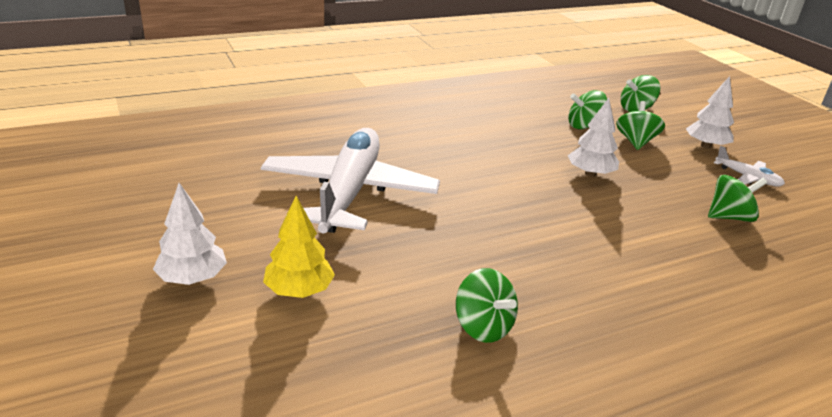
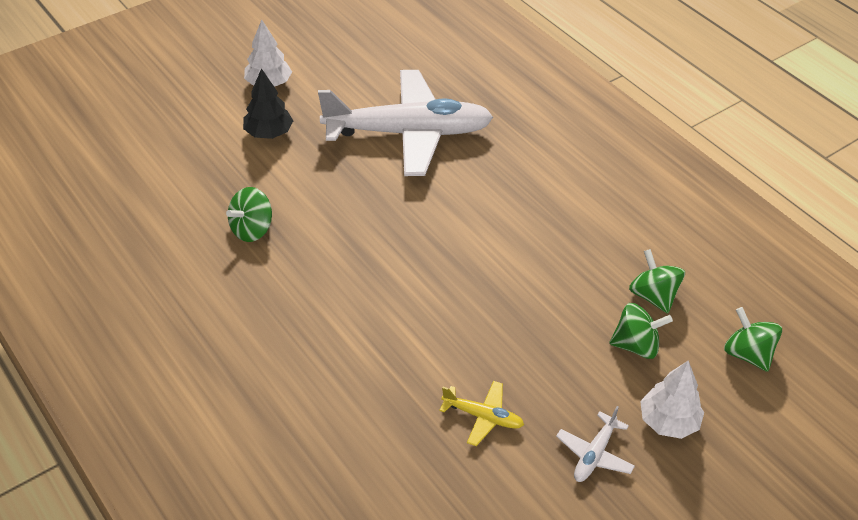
camera: 80 degrees right, 15 degrees up
(299, 290) = (269, 133): yellow tree -> black tree
(590, 173) = (527, 298): white tree -> none
(729, 217) = (483, 417): green spinning top -> yellow plane

